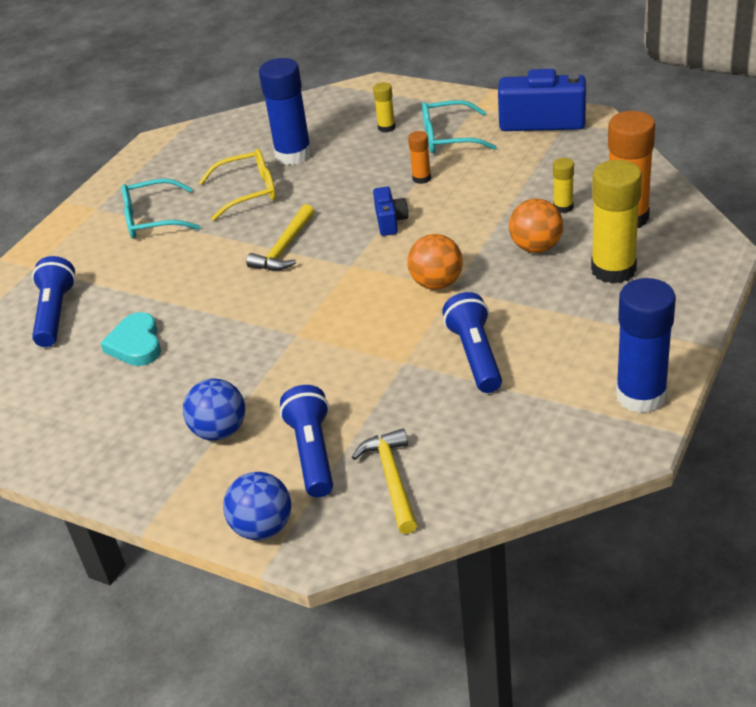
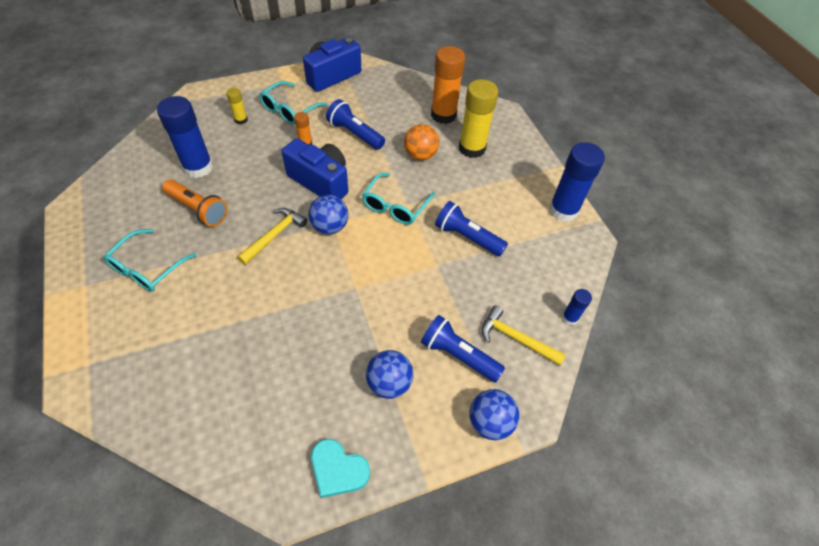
camera: 55 degrees left, 15 degrees up
(55, 313) = (159, 386): blue flashlight -> blue flashlight (355, 134)
(136, 344) = (256, 366): turquoise heart -> turquoise heart (338, 470)
(248, 192) = (198, 209): yellow glasses -> orange flashlight
(284, 248) = (274, 235): yellow hammer -> yellow hammer turned 120 degrees counterclockwise
(344, 267) = (330, 227): none -> blue ball
(390, 221) = (320, 181): blue camera -> blue camera, size x1.90
(436, 283) = (395, 206): orange ball -> turquoise glasses
(482, 502) = (569, 318): none -> blue glue stick
(563, 207) = (405, 124): yellow glue stick -> none

